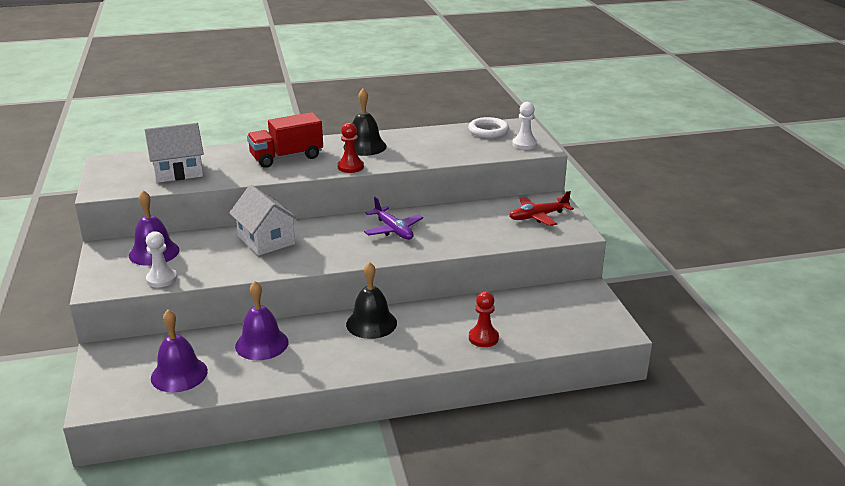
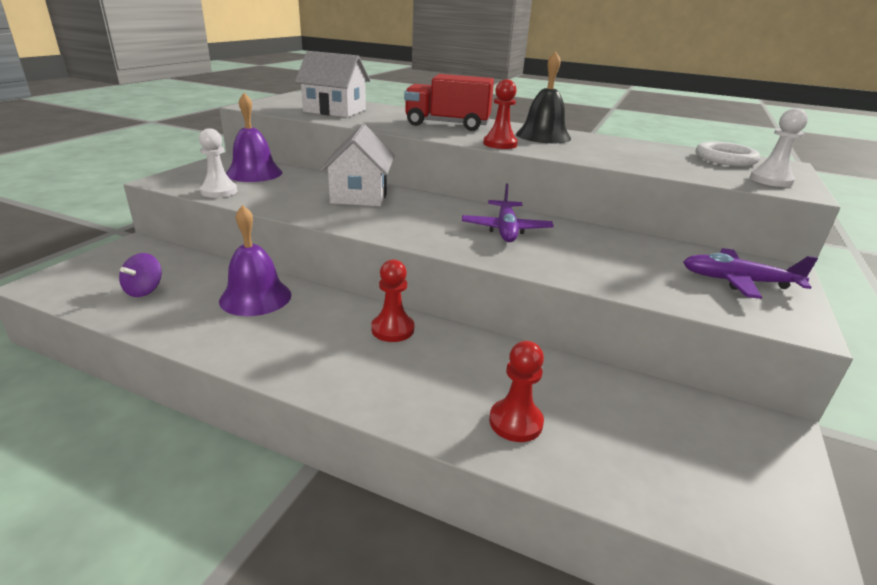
camera: 35 degrees right, 0 degrees up
(179, 374) = (144, 290): purple bell -> purple spinning top
(371, 323) = (392, 329): black bell -> red pawn
(538, 216) = (738, 281): red plane -> purple plane

